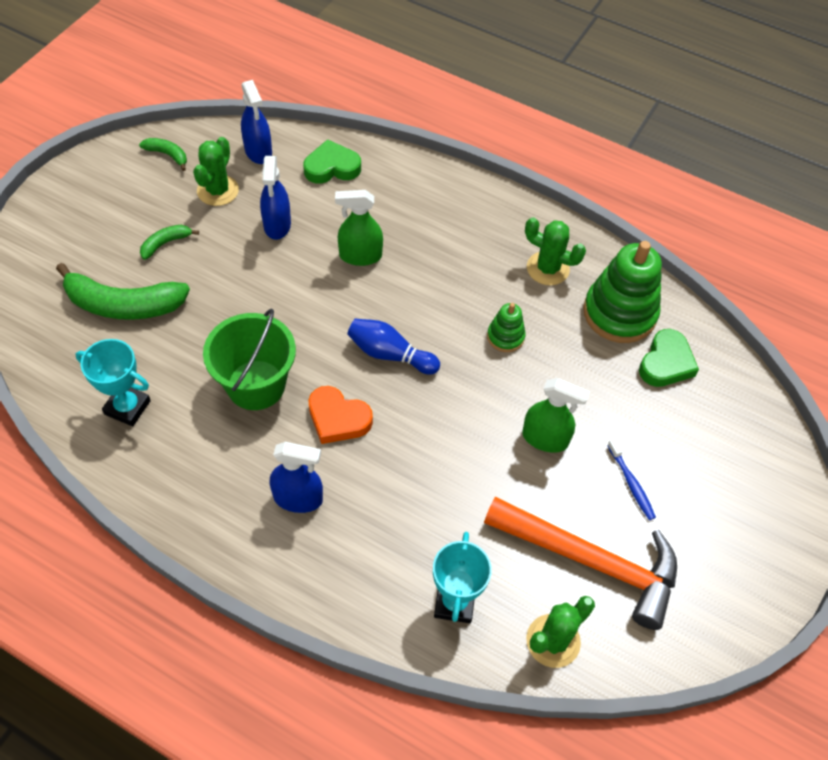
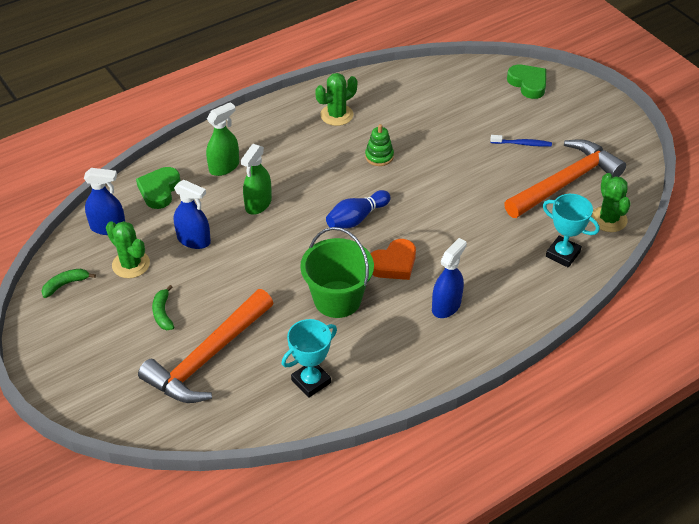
camera: 60 degrees left, 10 degrees down
(123, 305) = (208, 357): green banana -> orange hammer
(545, 438) = (469, 168): green spray bottle -> green spray bottle (224, 167)
(619, 313) = (395, 97): green stacking toy -> none
(666, 363) = (445, 93): green heart -> green heart (528, 84)

